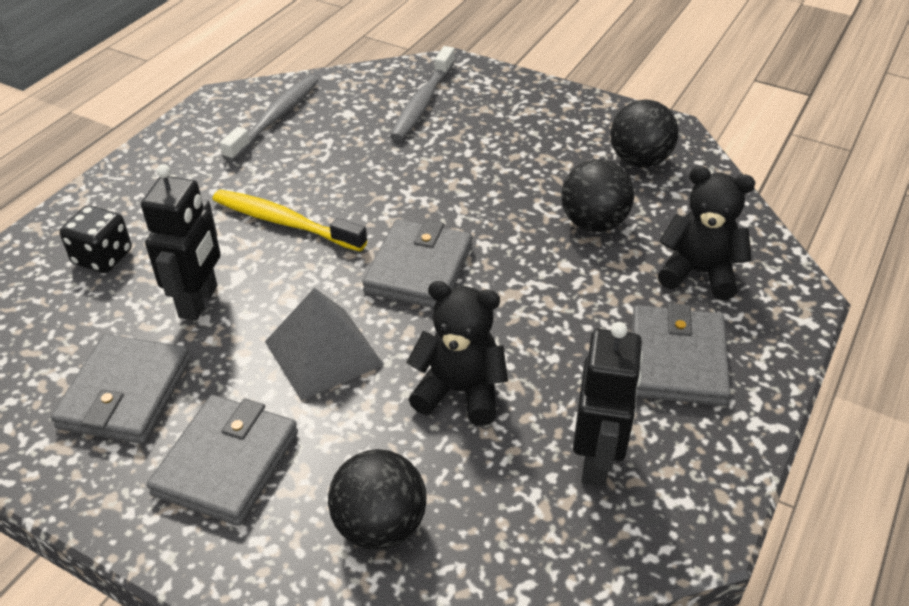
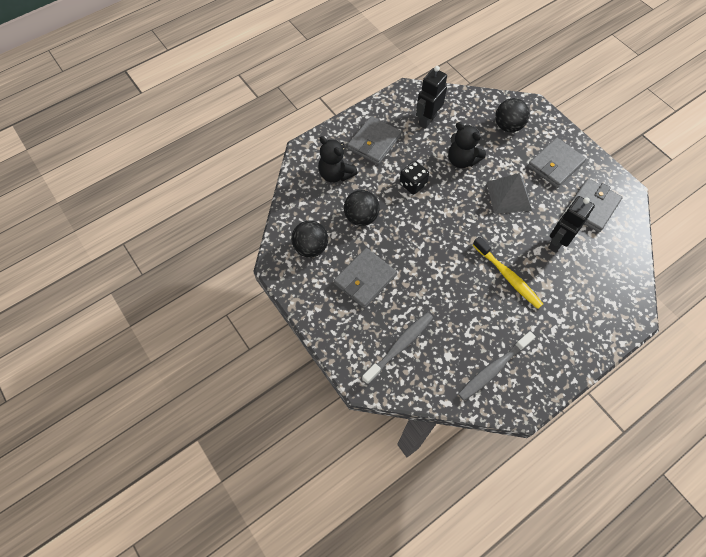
camera: 155 degrees left, 20 degrees up
(103, 257) = (601, 288): black dice -> black dice (413, 184)
(419, 269) = (453, 222): grey wallet -> grey wallet (365, 279)

